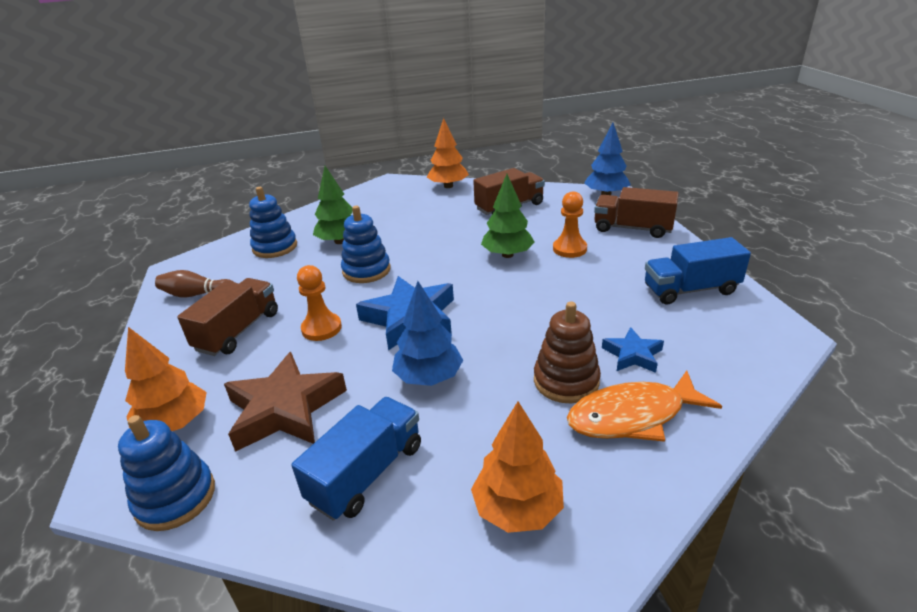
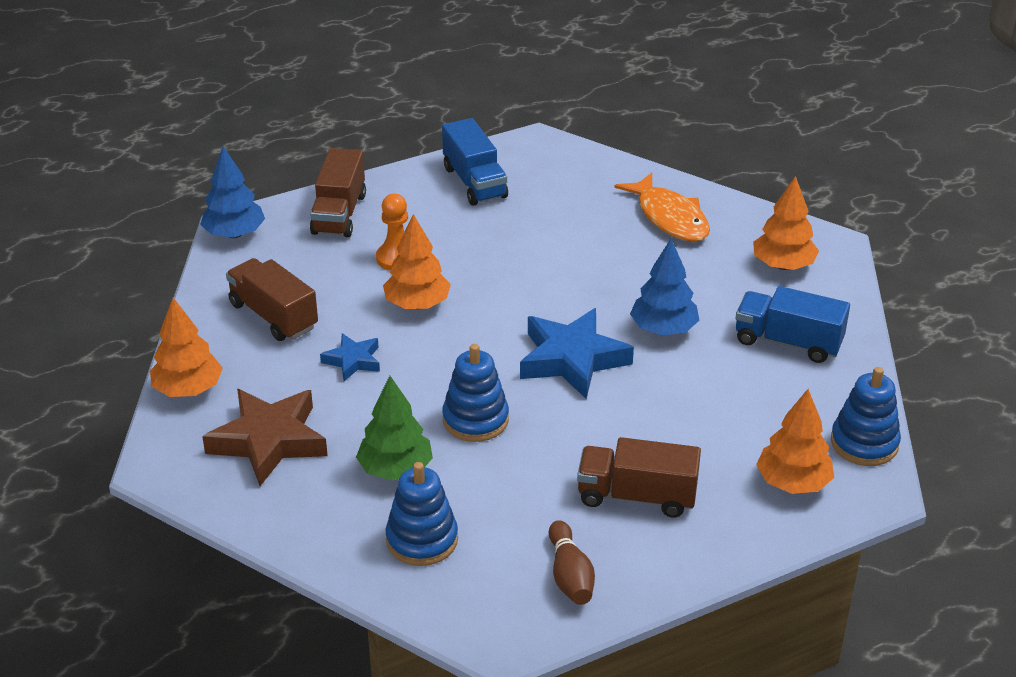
camera: 105 degrees left, 5 degrees up
(285, 409) = (741, 412): brown star -> brown star (269, 441)
(321, 328) = (610, 425): orange pawn -> none
(507, 255) = (417, 304): green tree -> orange tree
(566, 381) = (639, 250): brown stacking toy -> none
(632, 355) = (591, 217): blue star -> blue star (353, 361)

